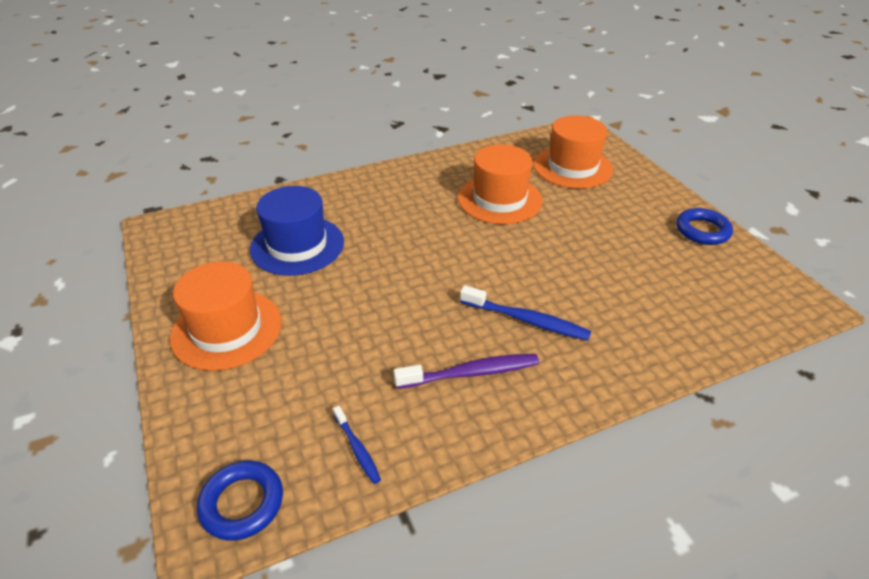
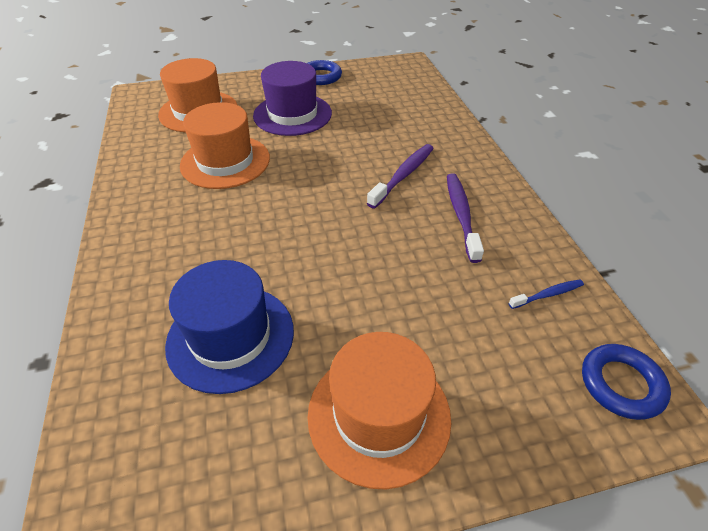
camera: 80 degrees left, 5 degrees up
(526, 320) = (403, 175): blue toothbrush -> purple toothbrush
(603, 223) = (292, 114): none -> purple hat

